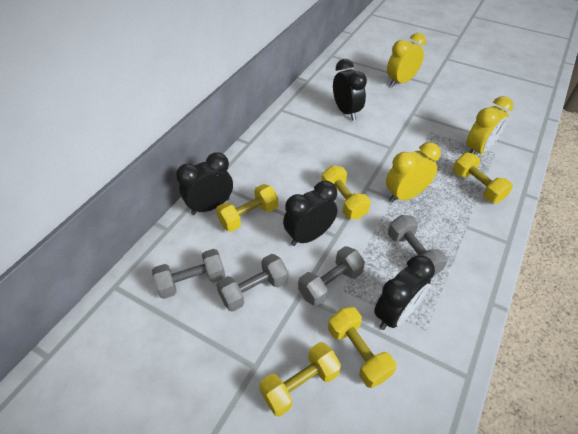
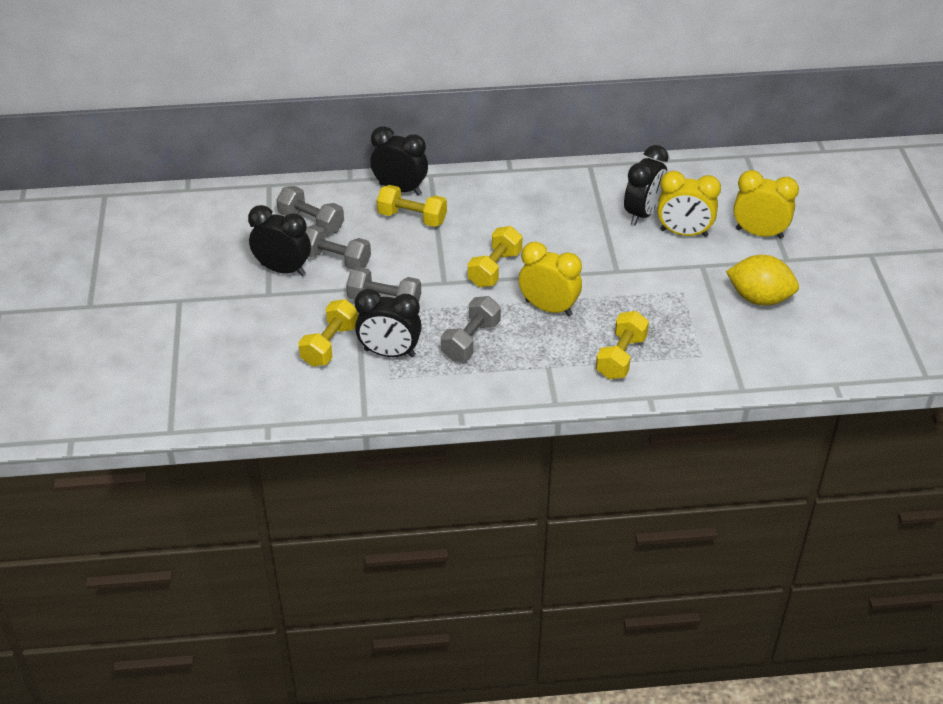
camera: 55 degrees right, 5 degrees down
(300, 384) = (274, 324): yellow dumbbell -> none
(309, 236) = (426, 265): black clock -> black clock (283, 270)
(457, 108) = (759, 298): none -> yellow lemon
(478, 150) = (691, 340): yellow clock -> yellow clock (683, 233)

